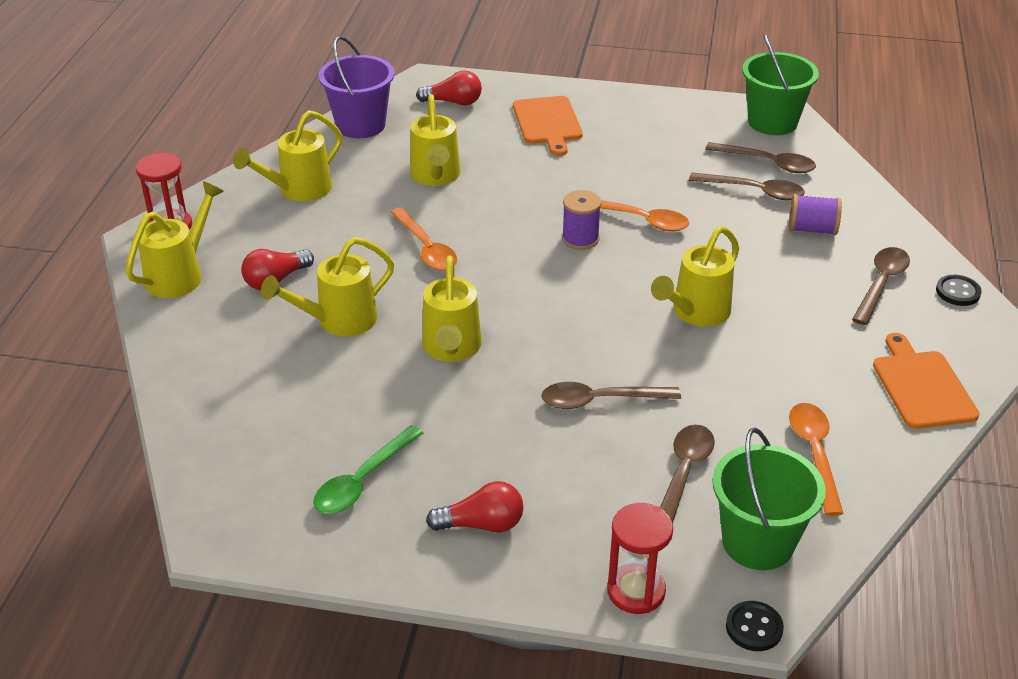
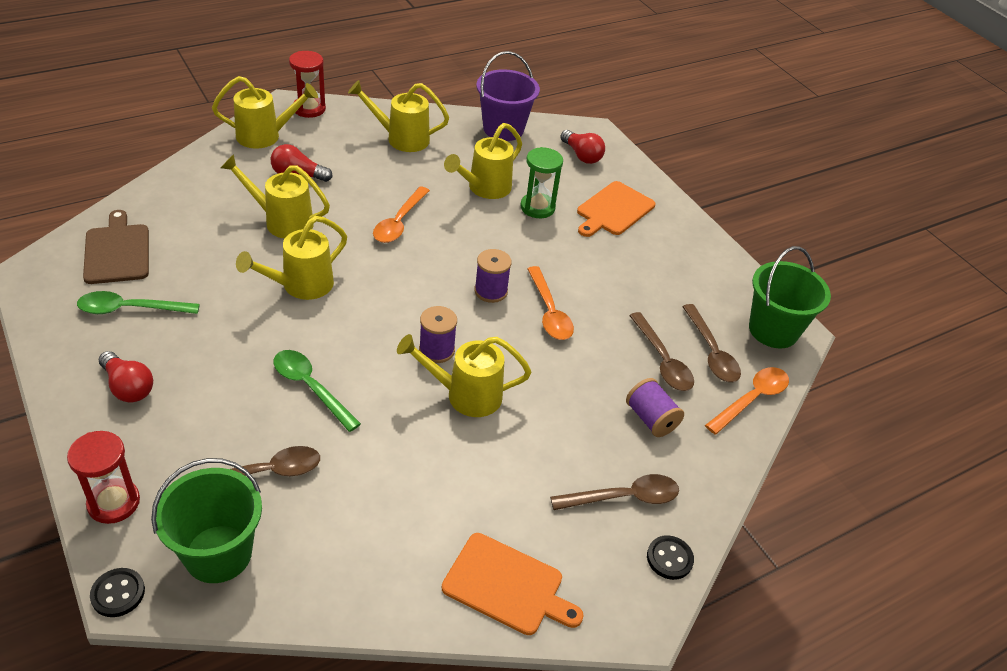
camera: 45 degrees right, 5 degrees up
(254, 457) = (117, 251): none -> brown cutting board
(497, 160) = (537, 207): none -> green hourglass
(599, 400) = (310, 387): brown spoon -> green spoon
(625, 304) = (436, 350): none -> purple spool
(814, 453) = (354, 545): orange spoon -> orange spoon (752, 399)
(922, 386) = (507, 585): orange cutting board -> orange cutting board turned 75 degrees clockwise

